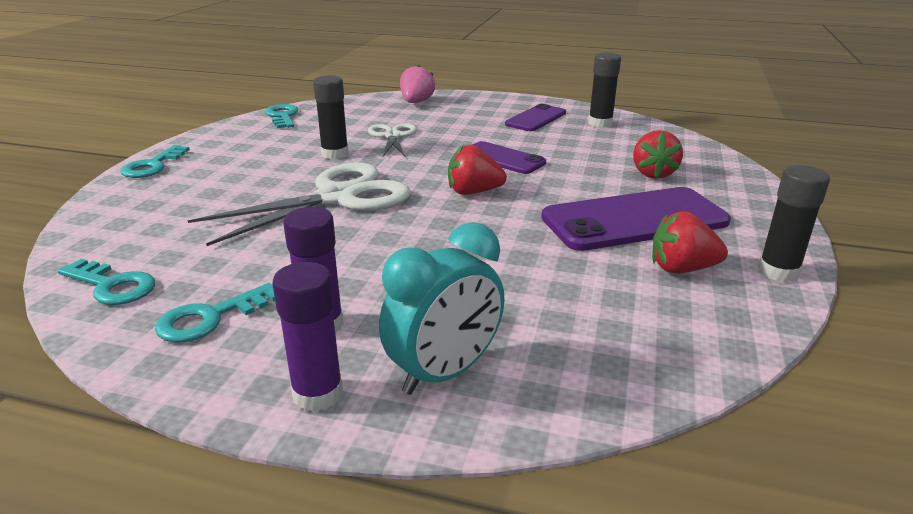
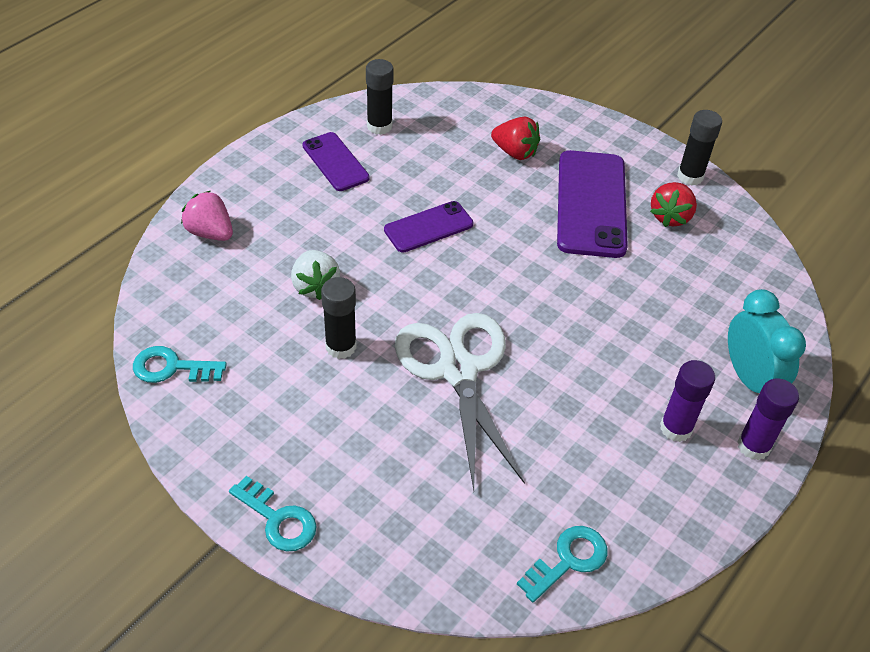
camera: 70 degrees left, 20 degrees up
(210, 318) = (644, 494): turquoise key -> none
(392, 136) = (315, 286): white scissors -> white strawberry
(473, 192) = (495, 274): red strawberry -> none

